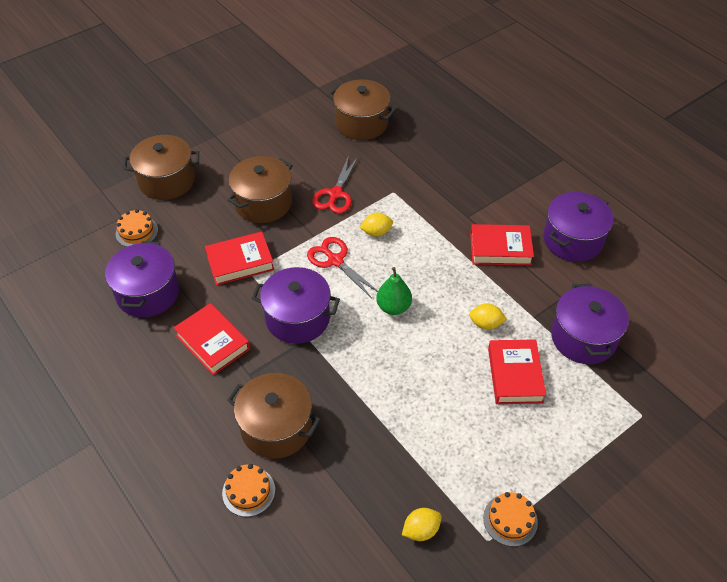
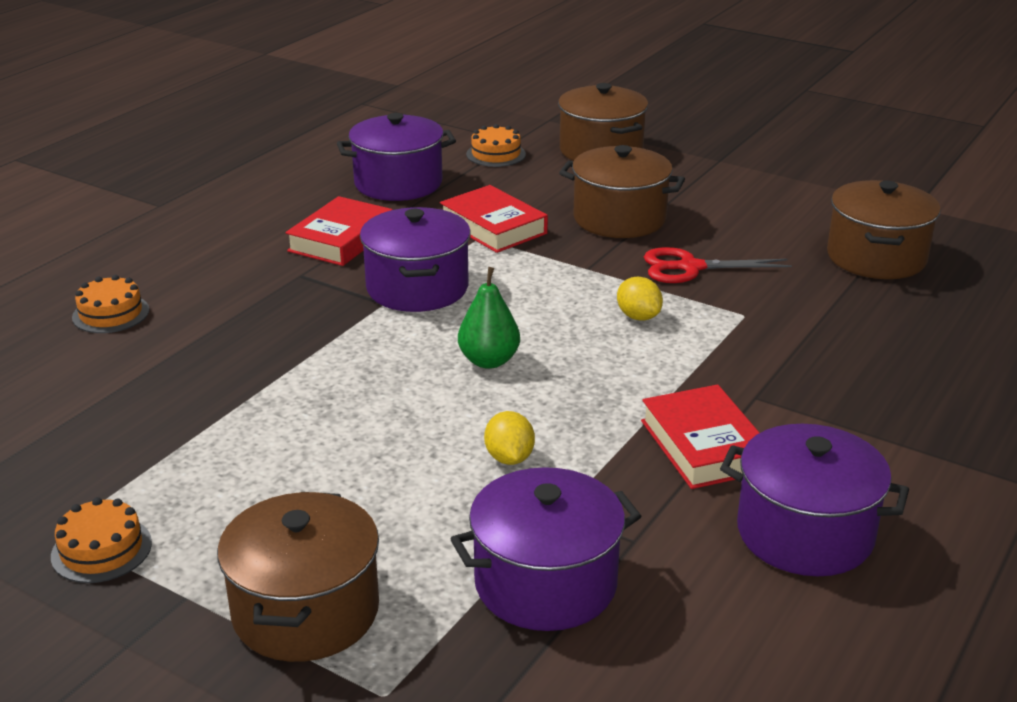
camera: 70 degrees right, 20 degrees down
(276, 427) = (218, 312): brown pot -> brown pot (306, 611)
(335, 260) = (550, 294): red scissors -> none
(421, 530) = (69, 462): yellow lemon -> none
(515, 375) = (409, 509): red book -> none

